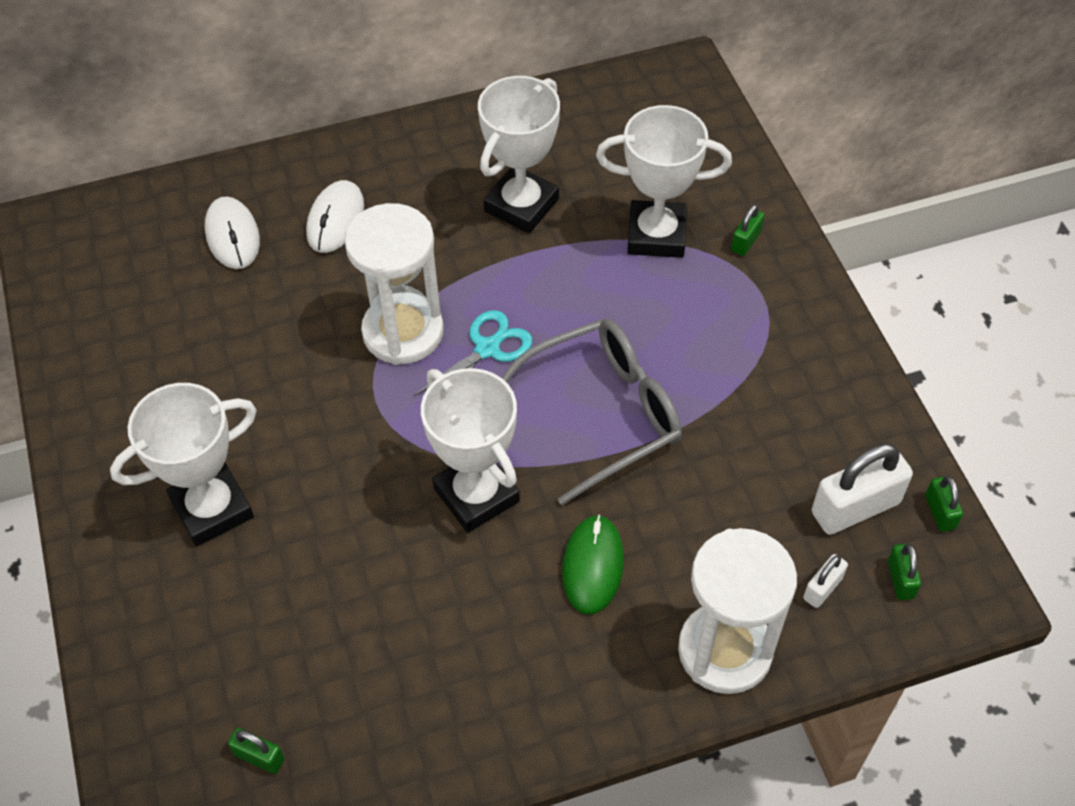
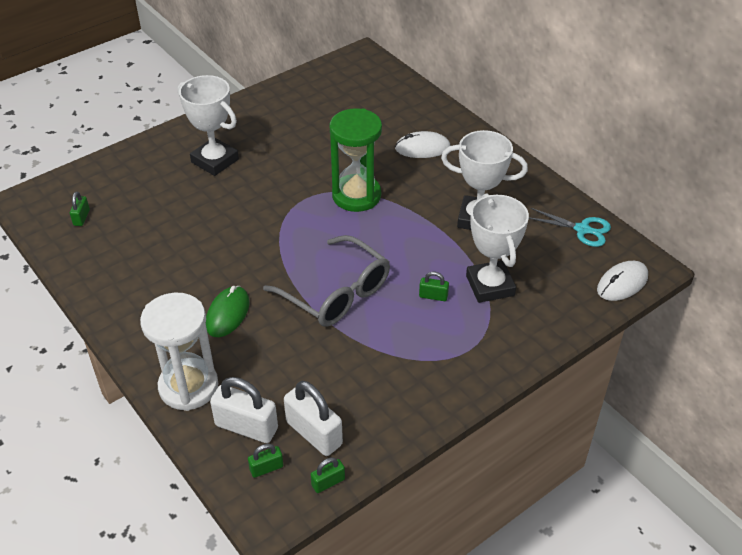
camera: 70 degrees right, 10 degrees down
(232, 236) = (390, 115): white mouse -> white mouse (622, 283)
(403, 332) = (356, 195): white hourglass -> green hourglass
(476, 495) = (258, 253): white trophy -> none
(487, 349) = (361, 232): turquoise scissors -> turquoise scissors (582, 229)
(592, 566) = (227, 314): green mouse -> green mouse turned 60 degrees counterclockwise
(746, 241) = (510, 332): green padlock -> green padlock (433, 296)
(822, 588) = (246, 427): white padlock -> white padlock, size x1.96

